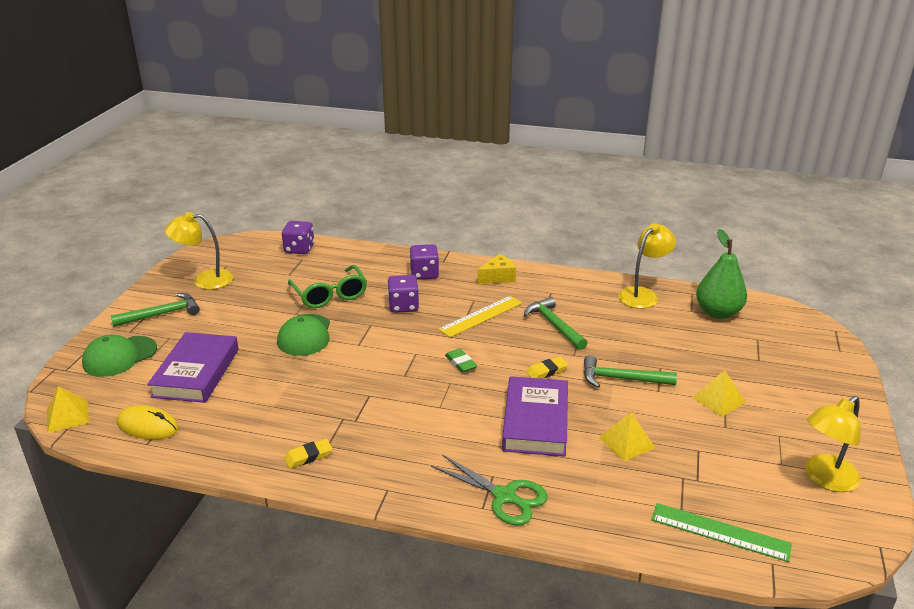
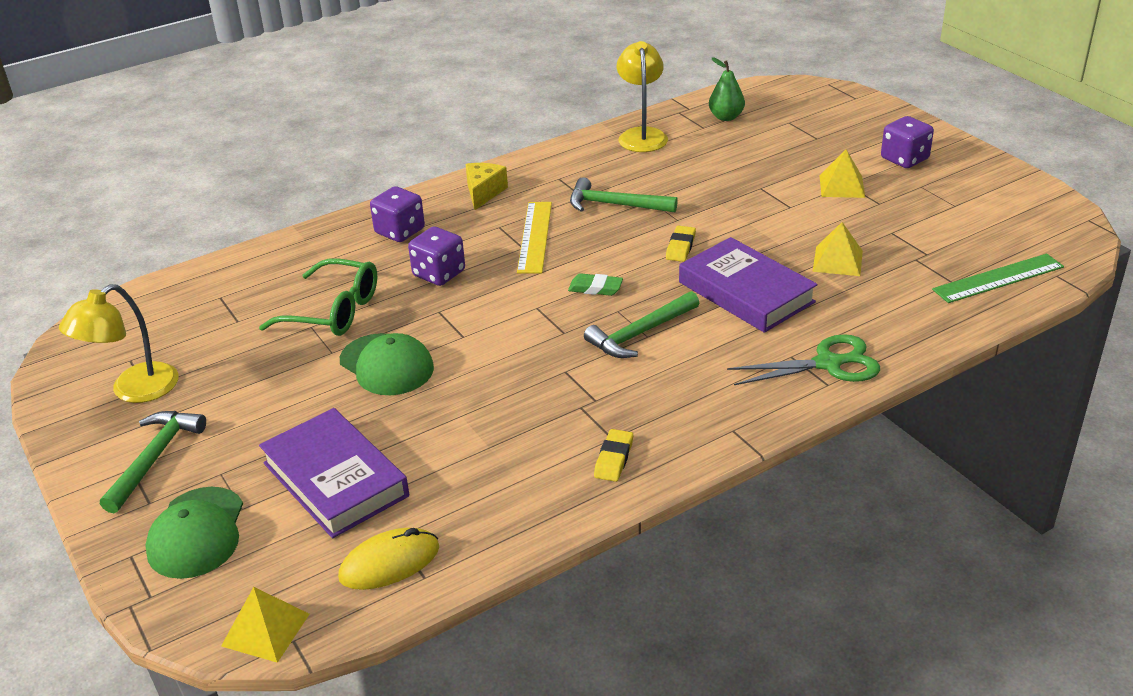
camera: 45 degrees left, 5 degrees up
(299, 249) = (194, 288): purple dice -> purple dice (904, 159)
(621, 379) = (748, 215): green hammer -> green hammer (640, 333)
(718, 313) = (726, 117): green pear -> green pear, size x0.62
(825, 479) = (994, 197): yellow lamp -> none

